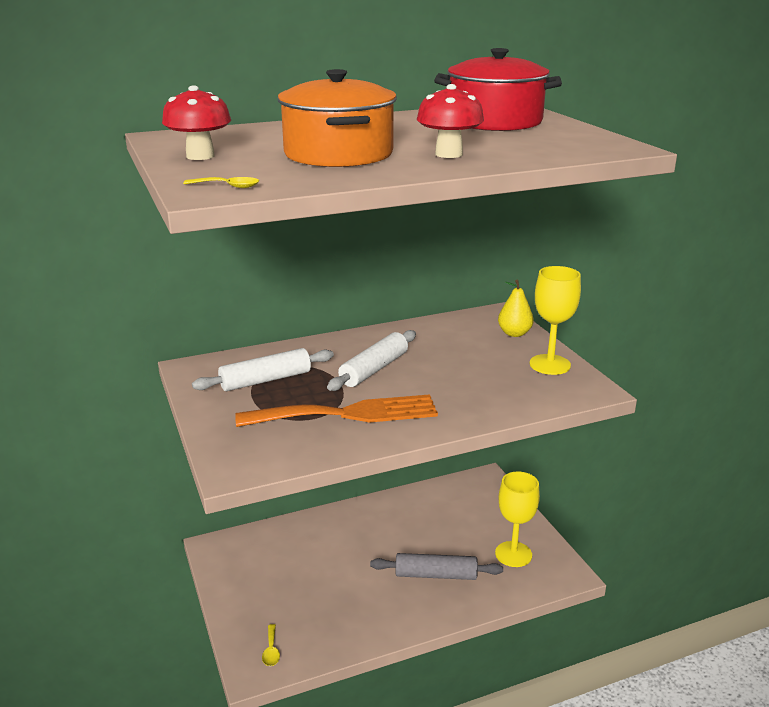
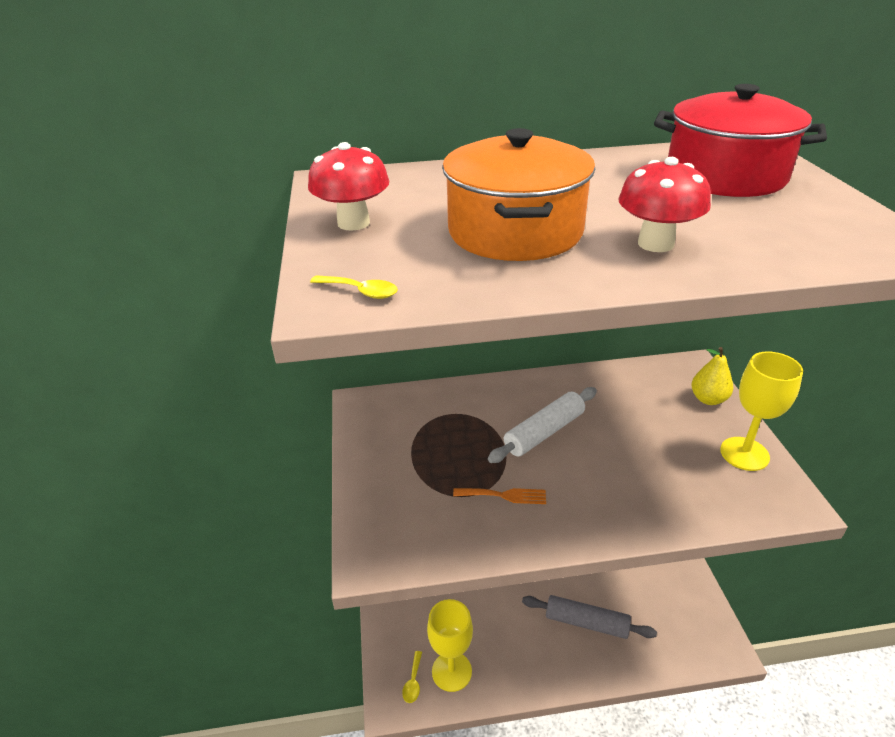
camera: 15 degrees right, 10 degrees up
(266, 380) = (429, 432): white rolling pin -> none
(347, 414) = (504, 495): orange fork -> orange fork, size x0.43
(513, 554) = (670, 612): yellow goblet -> yellow goblet (451, 671)

